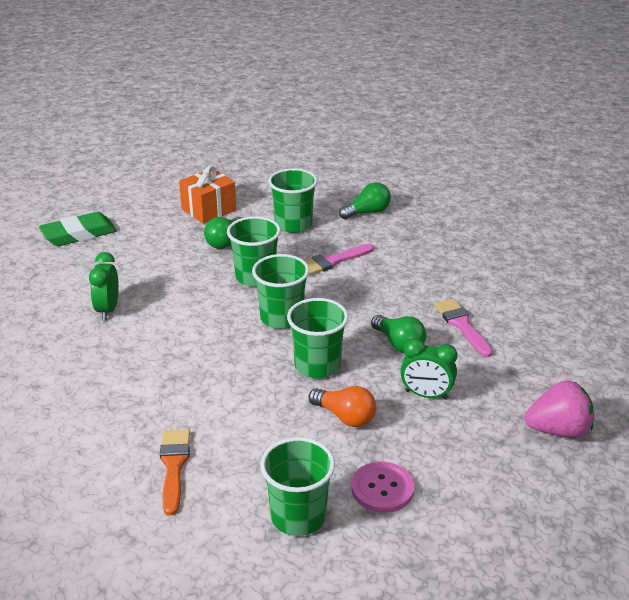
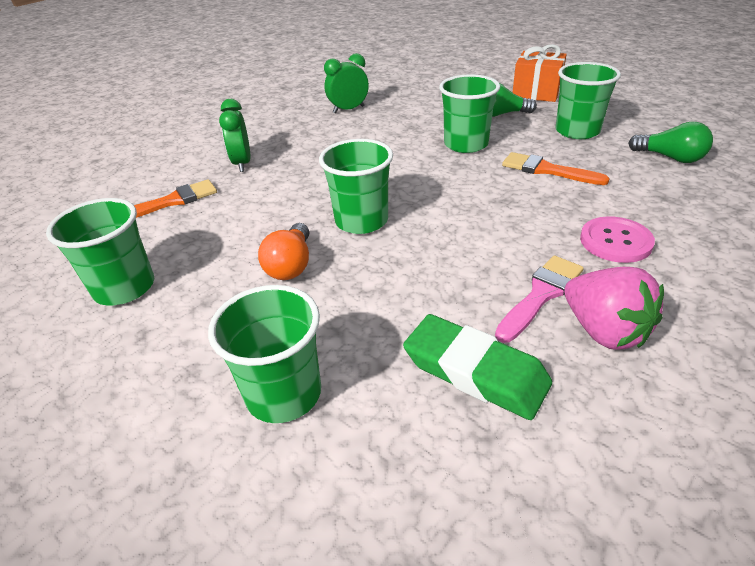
camera: 65 degrees right, 5 degrees up
(79, 234) = (430, 68): green eraser -> green eraser (475, 371)
(281, 318) = (418, 177): green cup -> green cup (284, 394)
(333, 261) = (547, 170): pink brush -> orange brush
(382, 489) = (184, 330): pink button -> pink button (615, 241)
(399, 344) = (449, 259): green light bulb -> none
(426, 395) = (371, 310): green clock -> green clock (242, 163)
(558, 430) = (390, 475): pink strawberry -> pink strawberry (604, 331)

